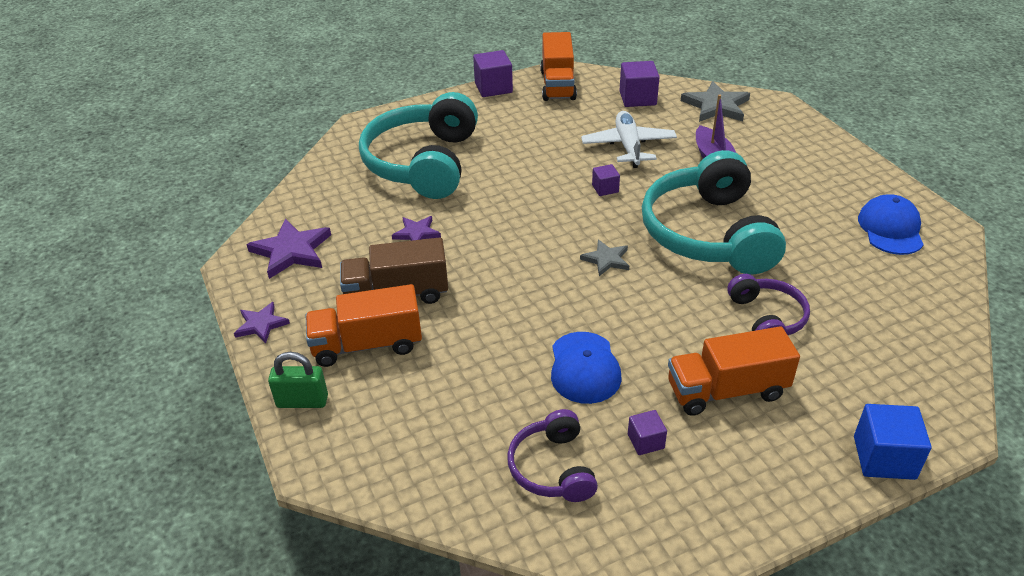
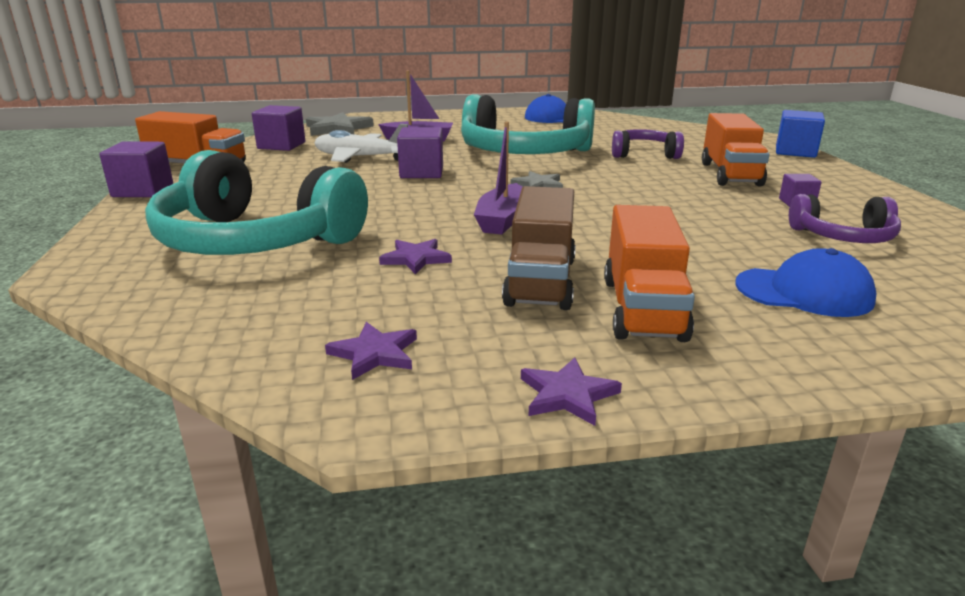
camera: 75 degrees left, 15 degrees down
(291, 251) = (374, 354): purple star -> purple star, size x0.59
(302, 401) = (764, 365): green padlock -> none
(506, 255) = (502, 220): none -> purple boat
(584, 368) = (699, 210): blue cap -> blue cap (804, 292)
(605, 188) = (421, 172): purple cube -> purple cube, size x1.76

